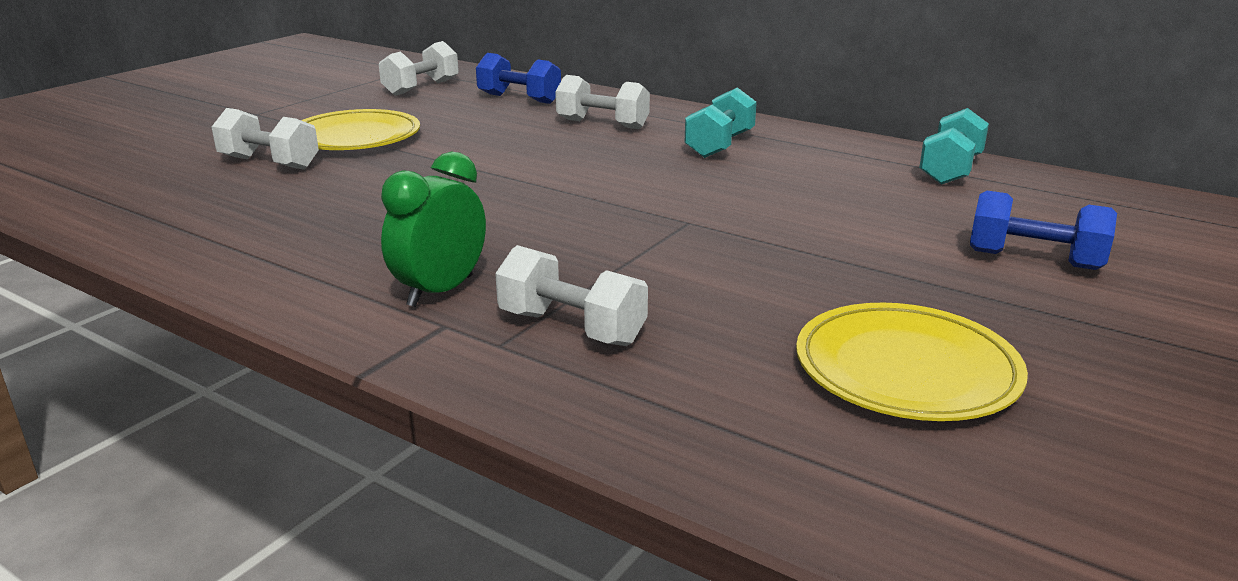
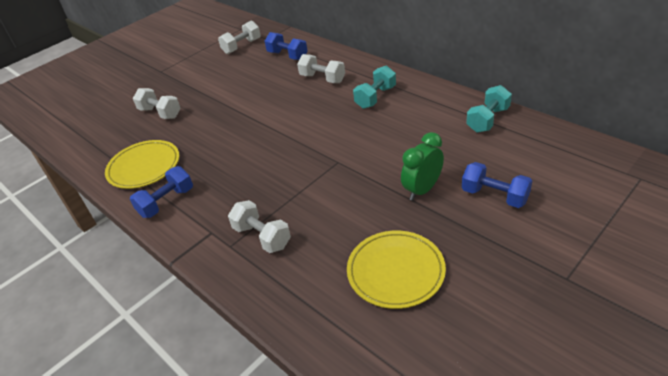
camera: 15 degrees right, 15 degrees up
(319, 283) = (166, 202): none -> blue dumbbell
(355, 137) = (202, 92): yellow plate -> yellow plate (144, 167)
(440, 291) = (214, 210): green clock -> green clock (422, 190)

